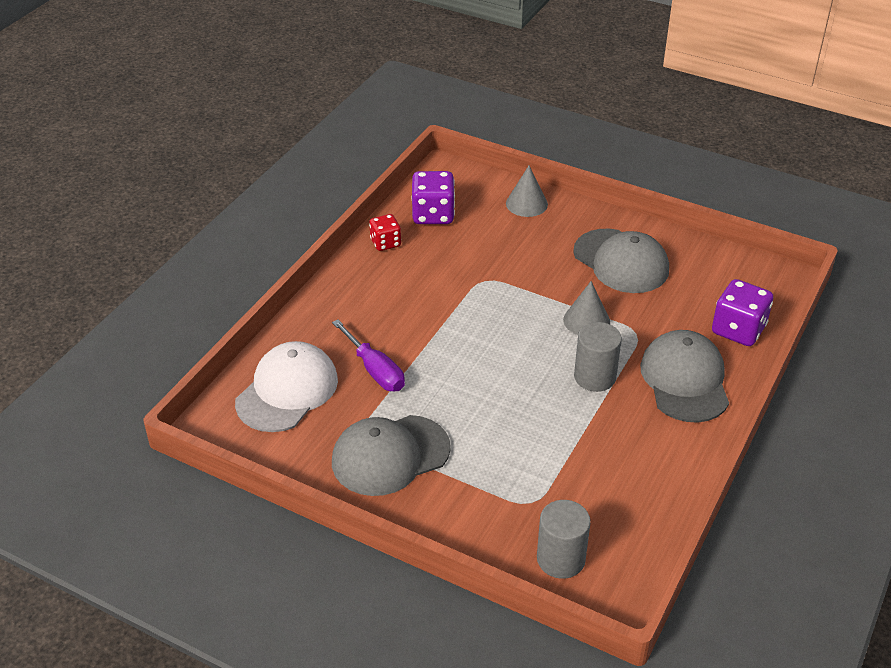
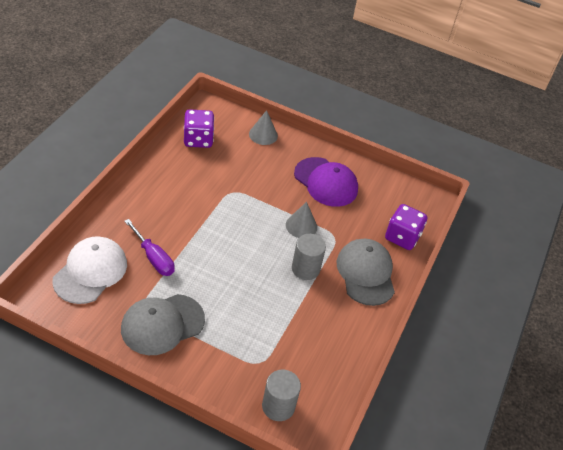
camera: 10 degrees left, 5 degrees up
(385, 243) = (164, 159): red dice -> none
(621, 261) = (326, 182): grey cap -> purple cap

